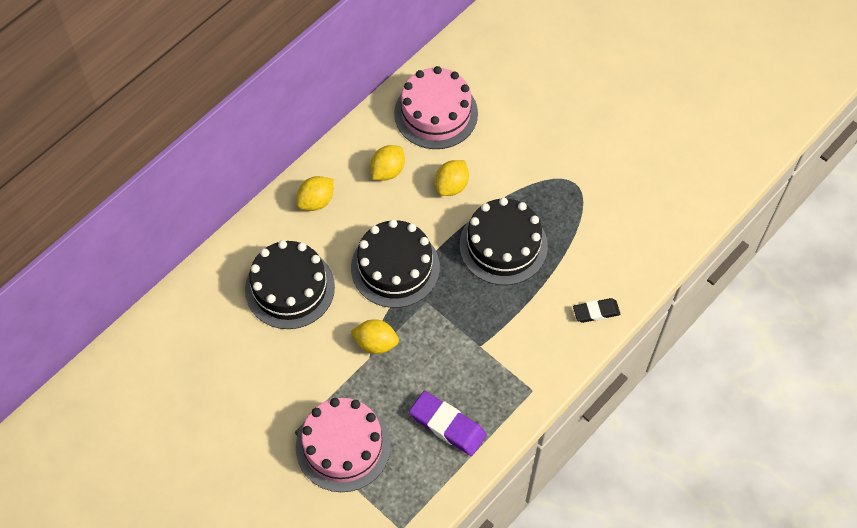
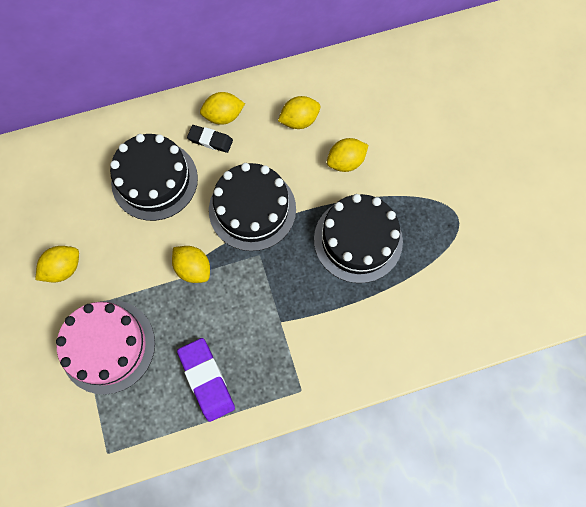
camera: 30 degrees right, 10 degrees up
(258, 405) = (64, 268): none -> yellow lemon
(436, 113) = (371, 91): pink cake -> none
(596, 312) = (404, 349): black eraser -> black eraser (210, 140)

